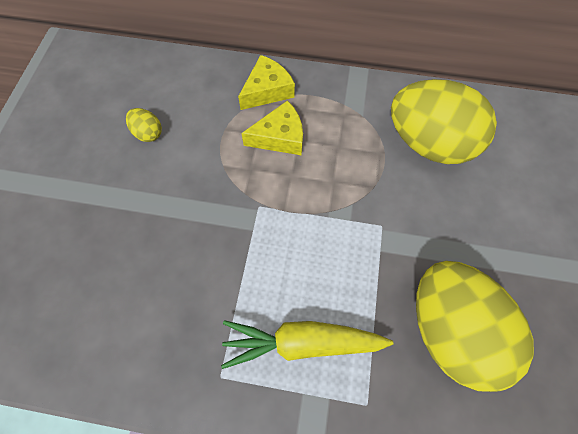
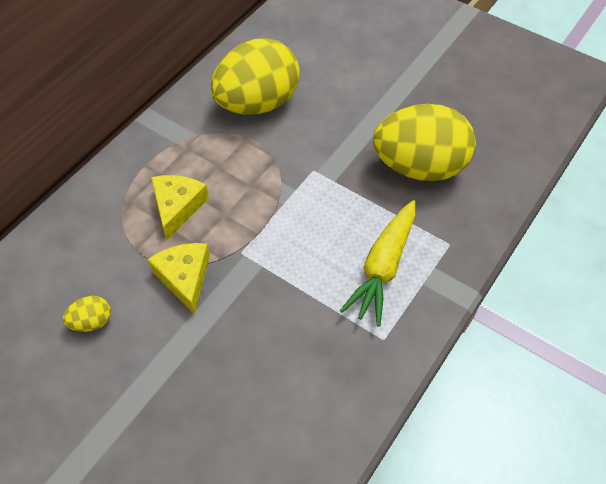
camera: 65 degrees left, 10 degrees down
(267, 90) = (115, 196): yellow cheese -> yellow cheese (184, 278)

